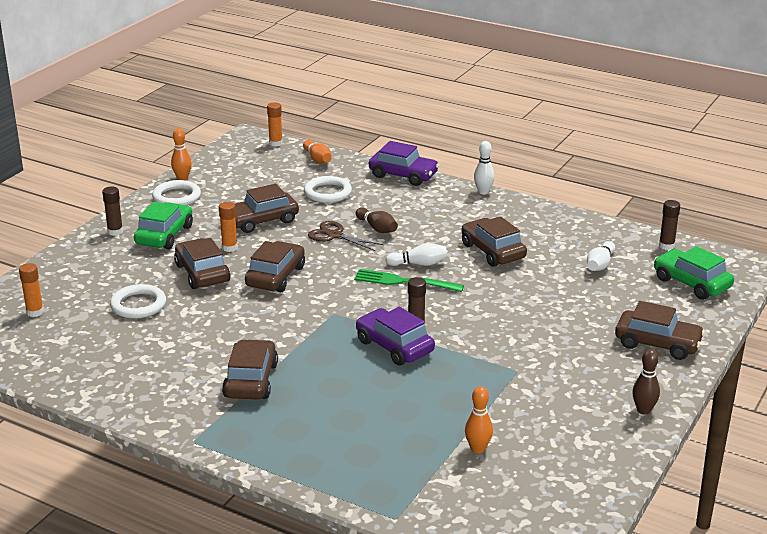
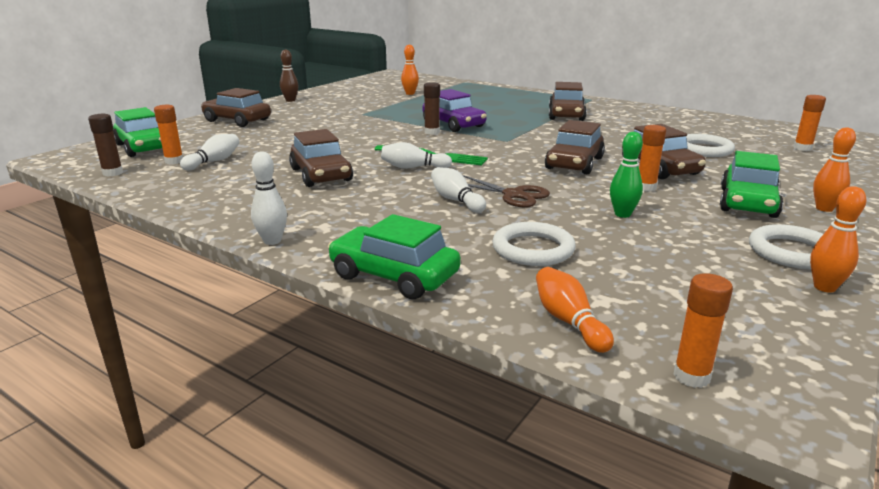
camera: 175 degrees left, 5 degrees down
(115, 232) = (824, 209): brown glue stick -> orange bowling pin
(261, 220) = (622, 214): brown car -> green bowling pin
(377, 228) = (456, 200): brown bowling pin -> white bowling pin
(403, 175) = (394, 276): purple car -> green car
(635, 263) = (174, 161): none -> orange glue stick

